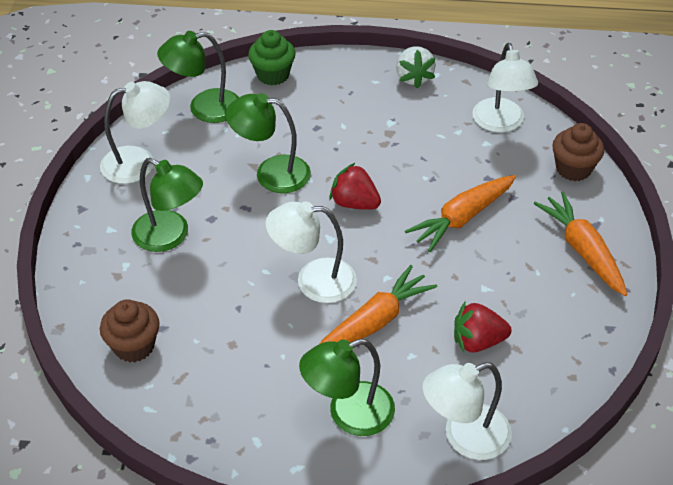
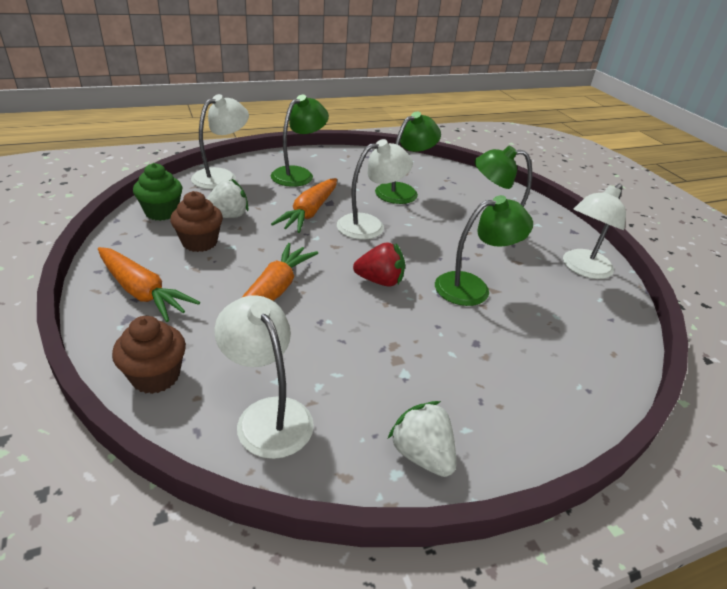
camera: 150 degrees right, 10 degrees down
(134, 346) = (447, 178): brown cupcake -> brown cupcake (199, 242)
(204, 108) = (599, 330): green lamp -> green lamp (403, 191)
(273, 75) = (586, 395): green cupcake -> green cupcake (162, 212)
(477, 341) = (227, 216): red strawberry -> white strawberry

